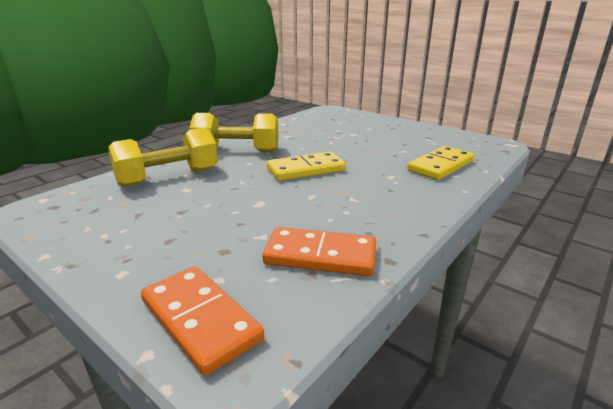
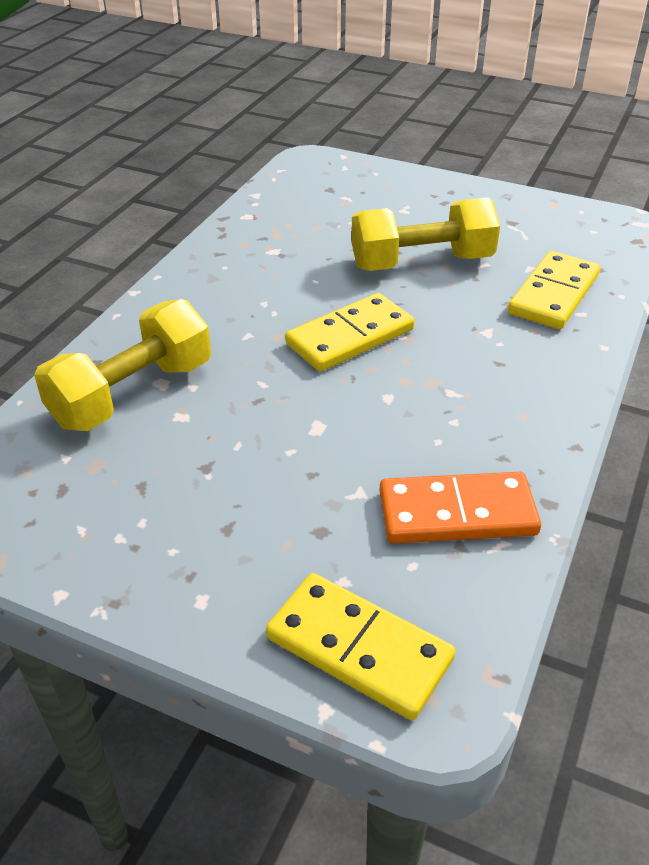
camera: 15 degrees left, 15 degrees up
(200, 320) = (359, 648): orange domino -> yellow domino
(237, 151) = (208, 307): yellow dumbbell -> yellow dumbbell (421, 262)

